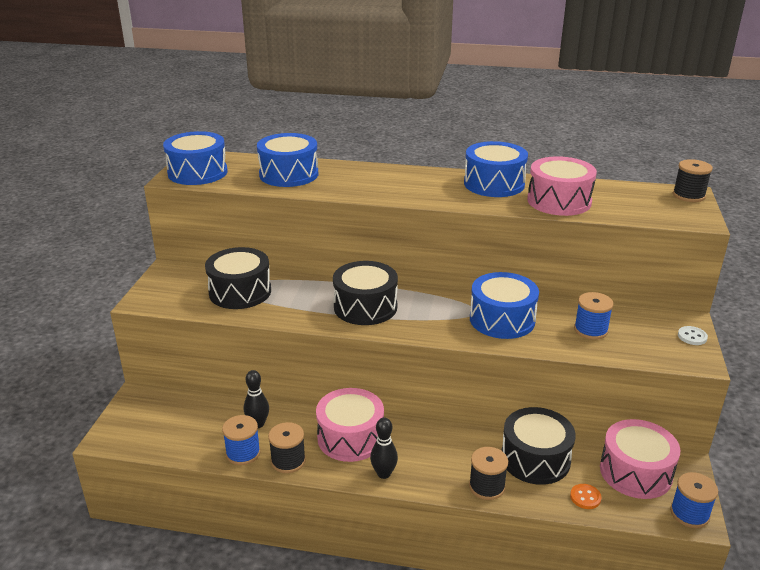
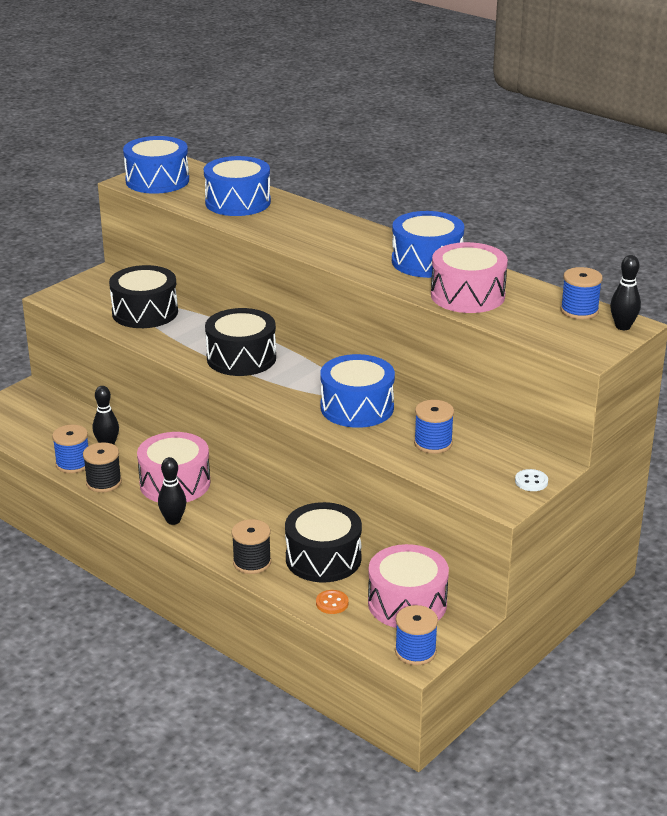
camera: 30 degrees right, 0 degrees up
(645, 192) = (579, 311): none -> blue spool
(688, 195) = (623, 326): black spool -> black bowling pin

